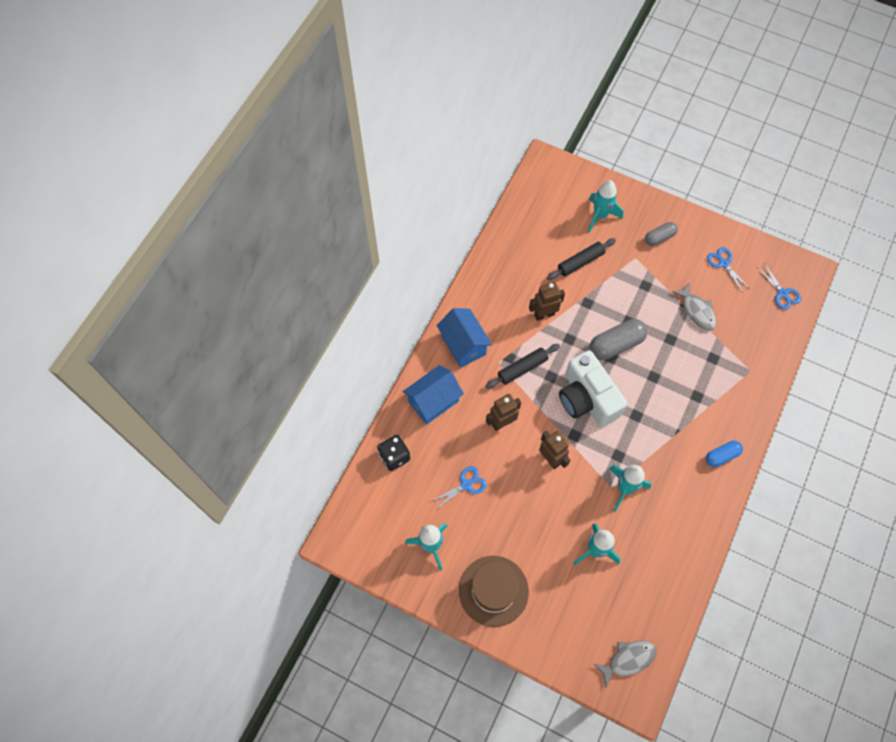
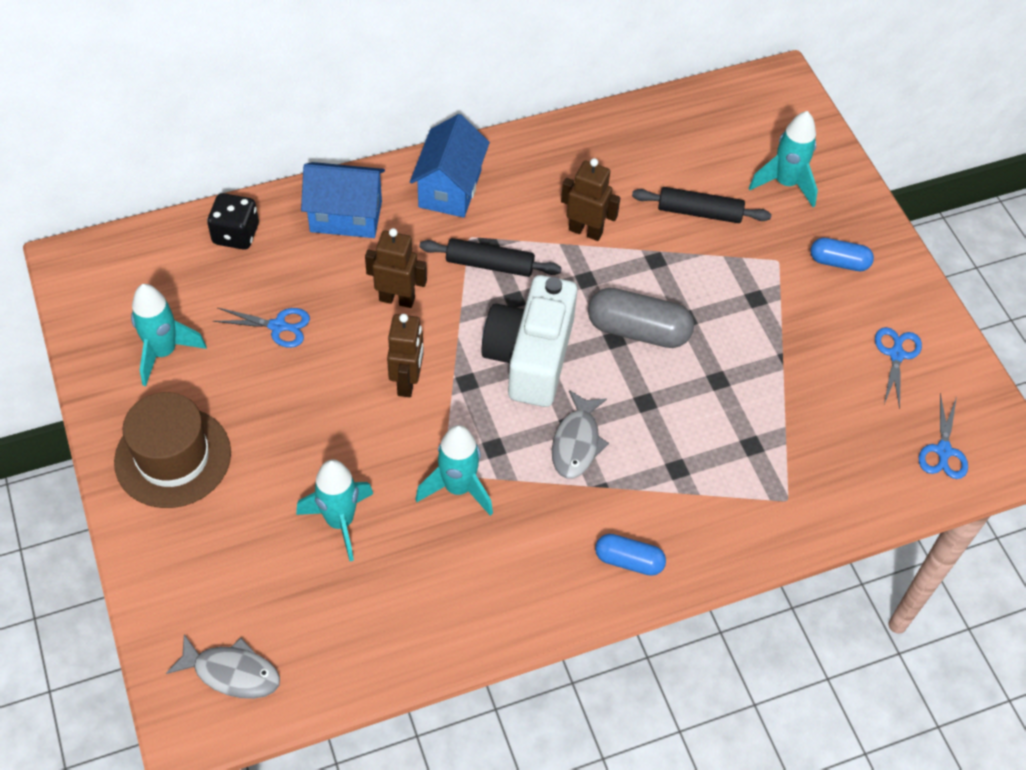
camera: 40 degrees right, 10 degrees down
(659, 237) = (839, 262): grey capsule -> blue capsule
(697, 311) = (793, 377): grey fish -> grey fish (576, 442)

